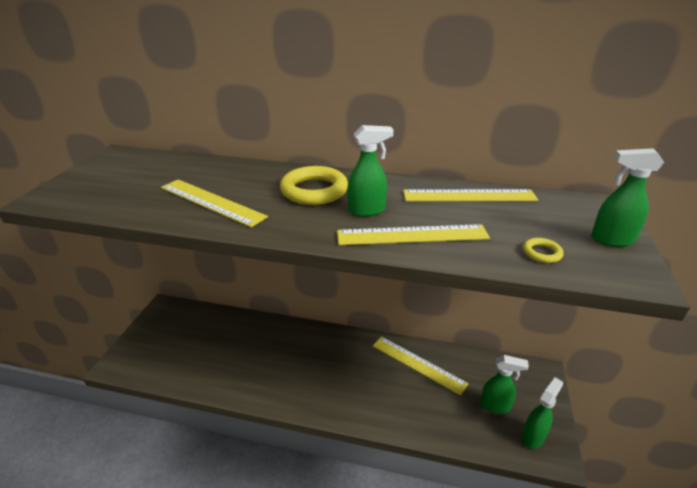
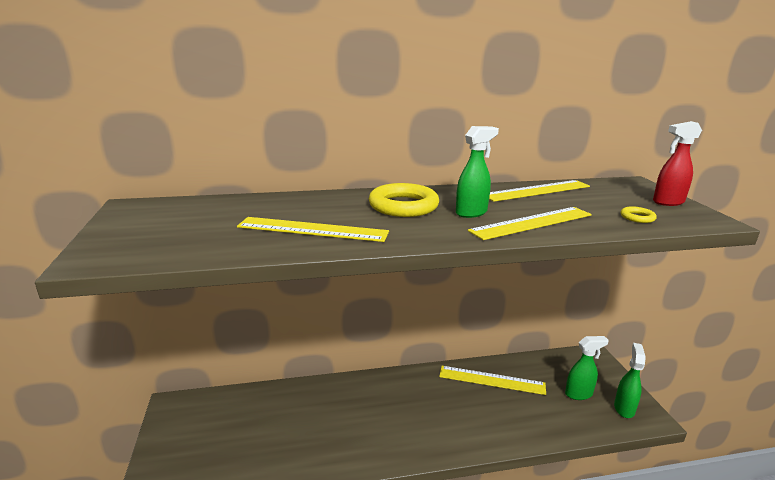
camera: 25 degrees left, 10 degrees down
(611, 240) = (667, 202): green spray bottle -> red spray bottle

